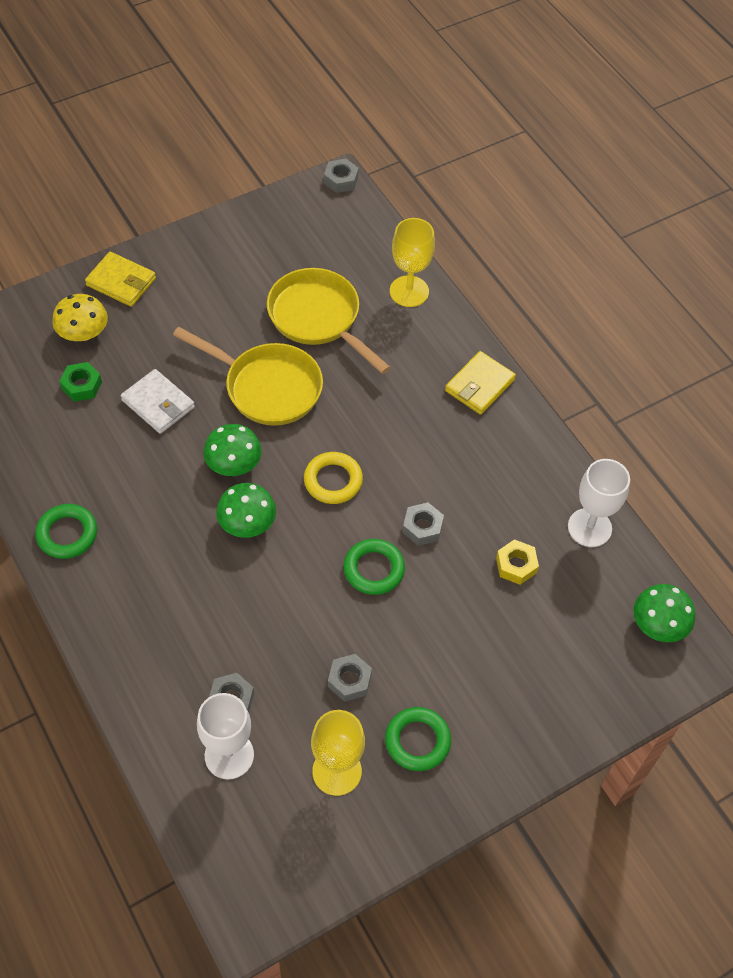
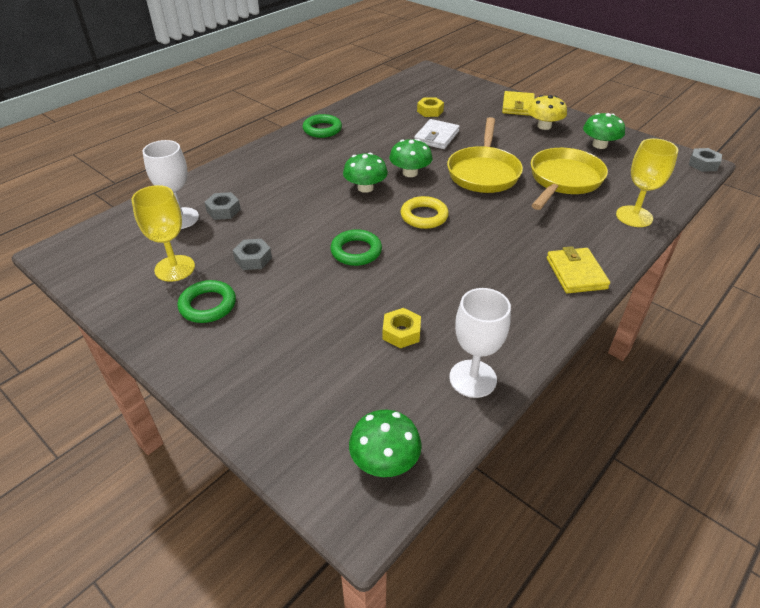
camera: 75 degrees right, 15 degrees down
(82, 385) = (430, 111): green nut -> yellow nut
(83, 333) = (468, 103): yellow mushroom -> yellow mushroom (544, 126)
(259, 247) = (599, 145): none -> green mushroom
(422, 527) = (409, 269): grey nut -> none
(479, 385) = (576, 273): yellow wallet -> yellow wallet turned 60 degrees clockwise

